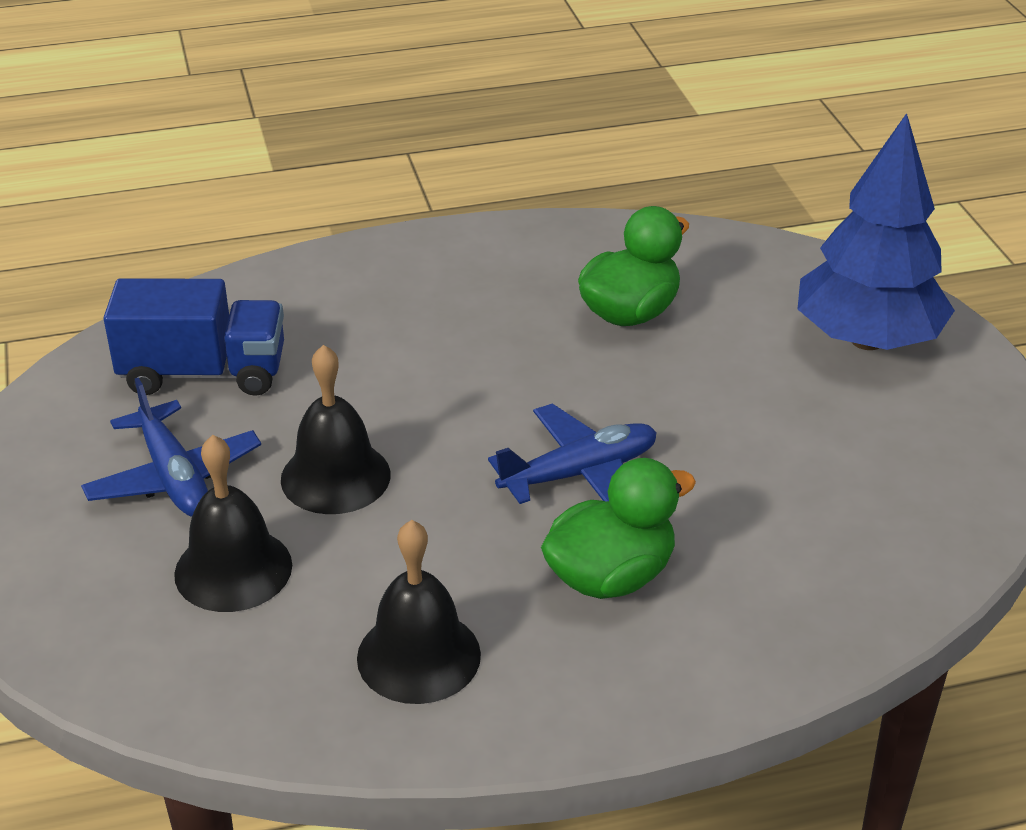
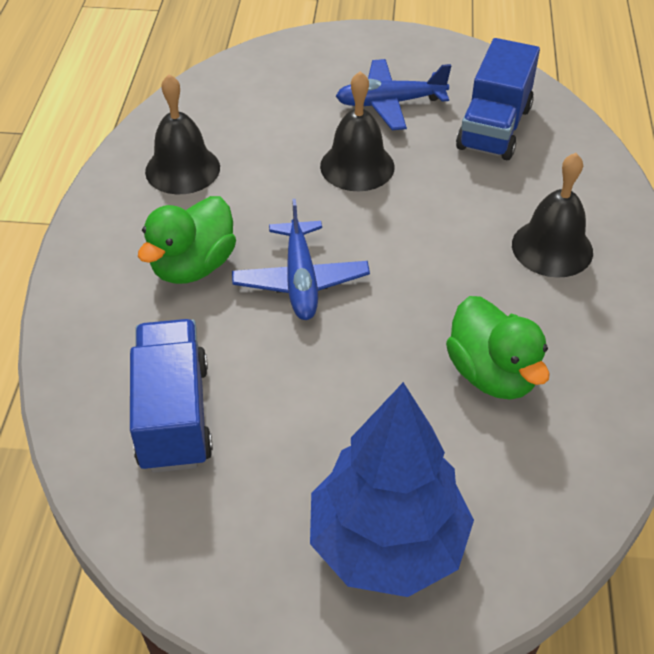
camera: 110 degrees right, 10 degrees up
(233, 569) = (295, 114): black bell -> black bell (552, 248)
(610, 576) = (193, 266): green duck -> green duck turned 45 degrees clockwise
(842, 516) = (173, 415): none -> blue truck

